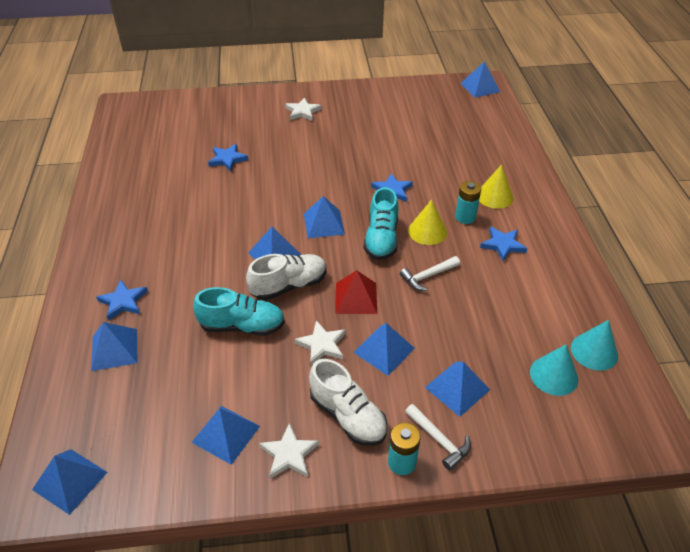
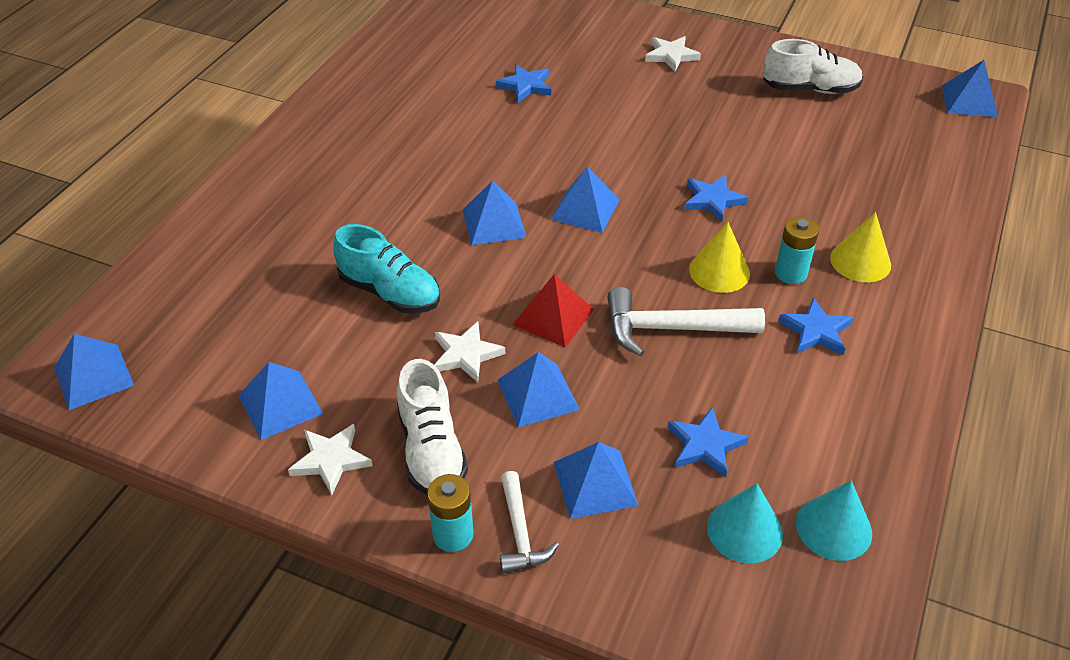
camera: 30 degrees right, 0 degrees up
(114, 349) = (234, 259): blue pyramid -> none
(123, 302) = (281, 210): blue star -> blue star (705, 445)
(289, 286) = (481, 268): white shoe -> white shoe (810, 89)
(381, 239) = (646, 257): turquoise shoe -> none
(427, 276) = (671, 329): white hammer -> white hammer, size x1.64

